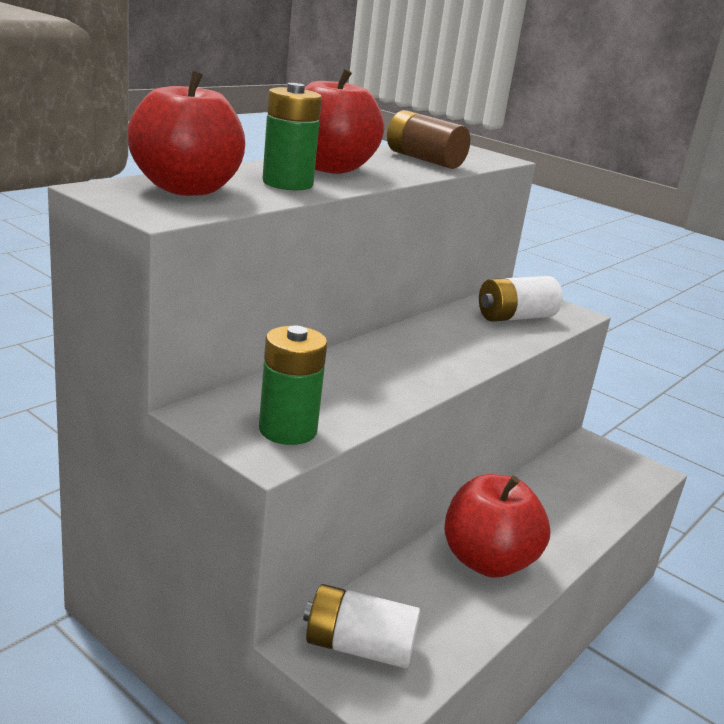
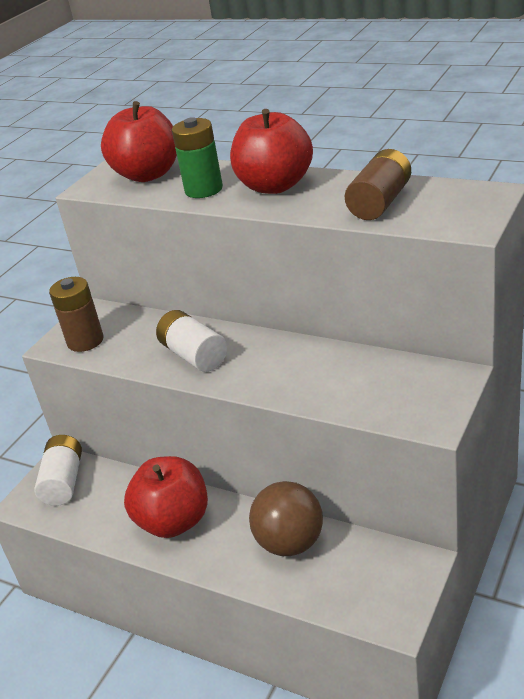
camera: 85 degrees right, 10 degrees up
(288, 430) = (85, 341): green battery -> brown battery
(515, 317) = (374, 387): white battery -> white battery (194, 355)
(548, 496) = (290, 543): none -> brown ball

